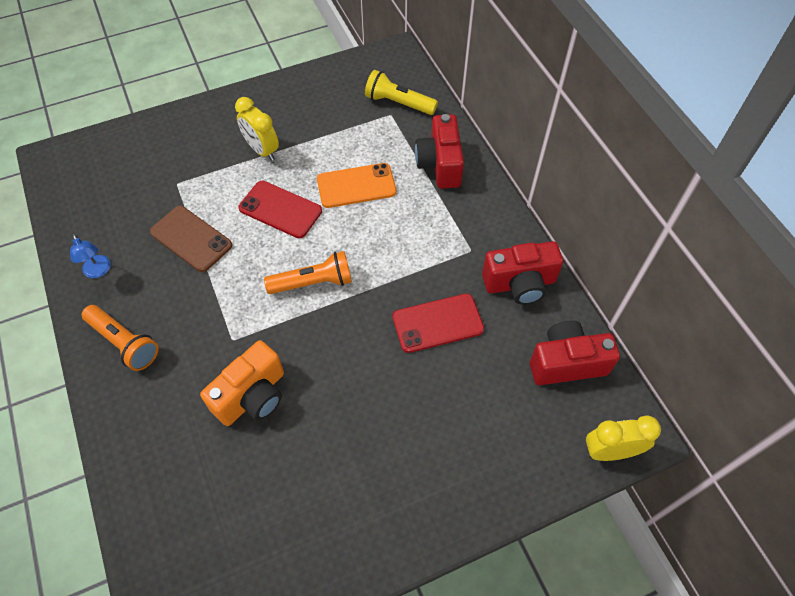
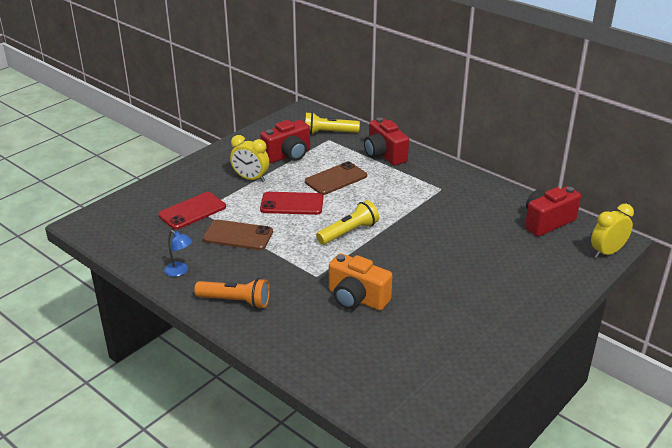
camera: 25 degrees left, 25 degrees down
(252, 396) = (357, 298): orange camera -> orange camera turned 105 degrees clockwise
(313, 282) = (349, 232): orange flashlight -> yellow flashlight
(356, 186) = (336, 179): orange phone -> brown phone
(437, 323) = (450, 227): red phone -> red phone (192, 211)
(520, 284) = (486, 195): red camera -> red camera (288, 155)

